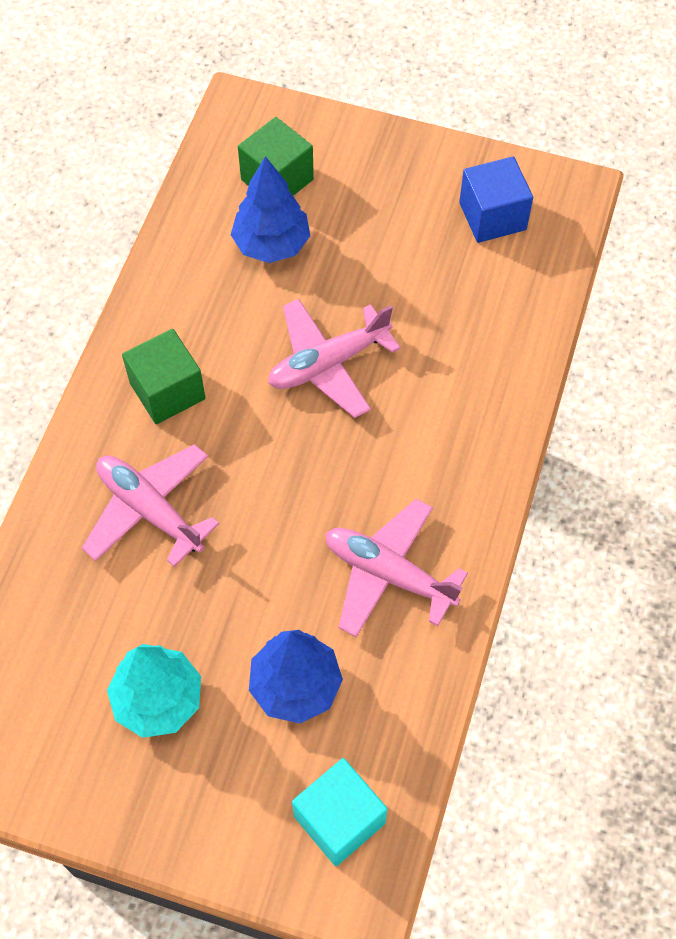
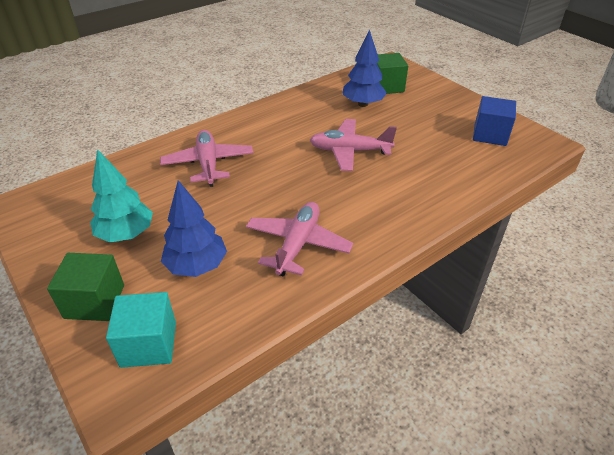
camera: 35 degrees right, 20 degrees down
(167, 391) = (263, 130): green cube -> green cube (94, 301)
(388, 574) = (298, 244): pink plane -> pink plane turned 45 degrees clockwise

